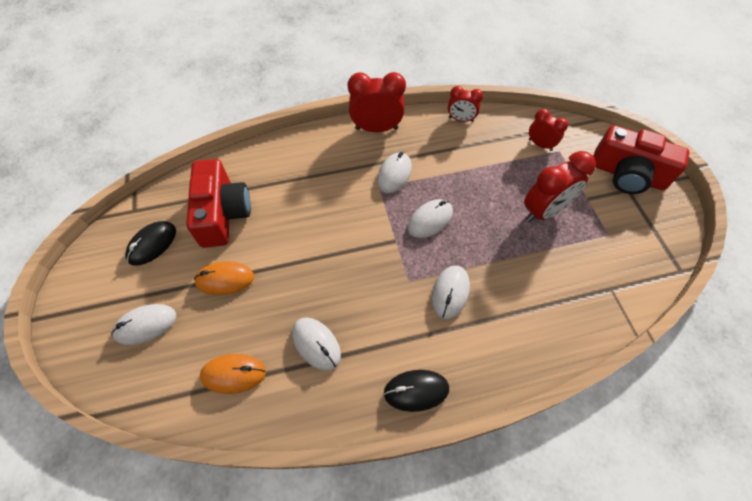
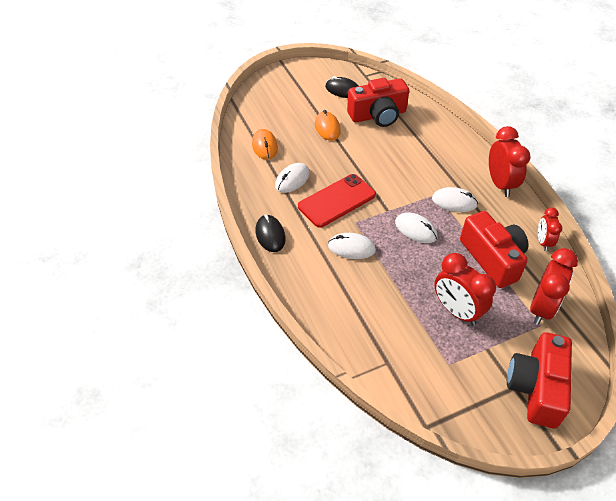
camera: 80 degrees right, 10 degrees down
(145, 325) = (287, 102): white mouse -> none
(368, 294) = (337, 201): none -> red phone
(478, 163) = (492, 258): none -> red camera
(540, 145) = (541, 308): red clock -> red clock, size x1.68

